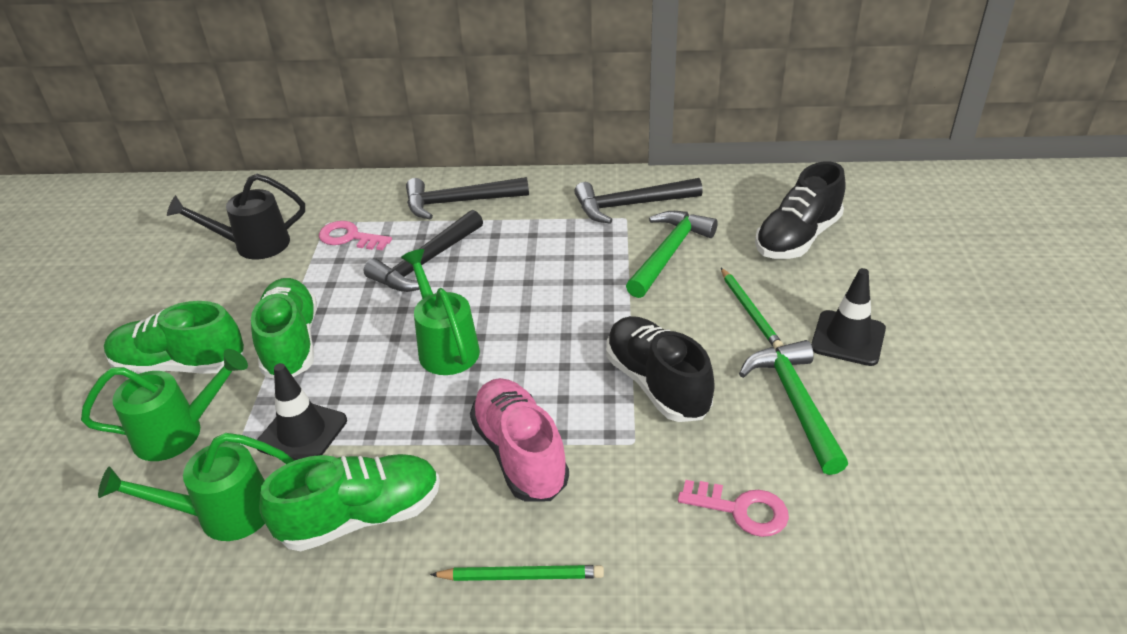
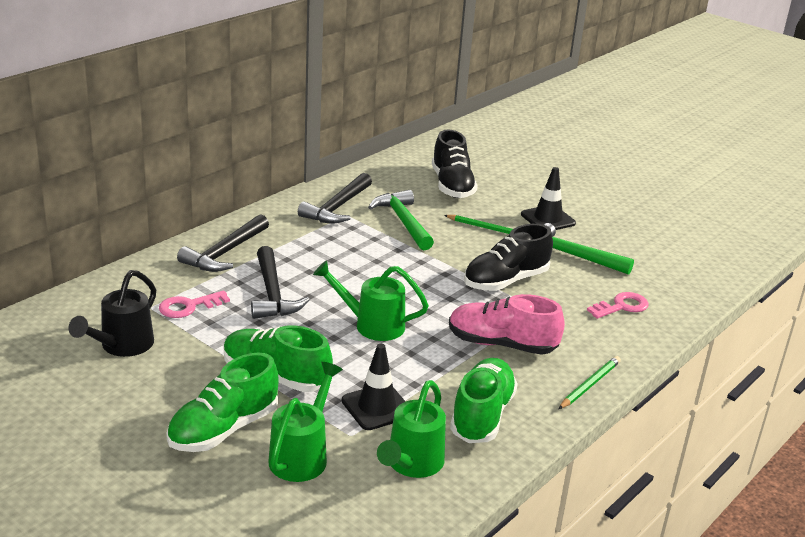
camera: 55 degrees left, 10 degrees down
(657, 384) = (505, 281): black shoe -> black shoe turned 45 degrees counterclockwise

